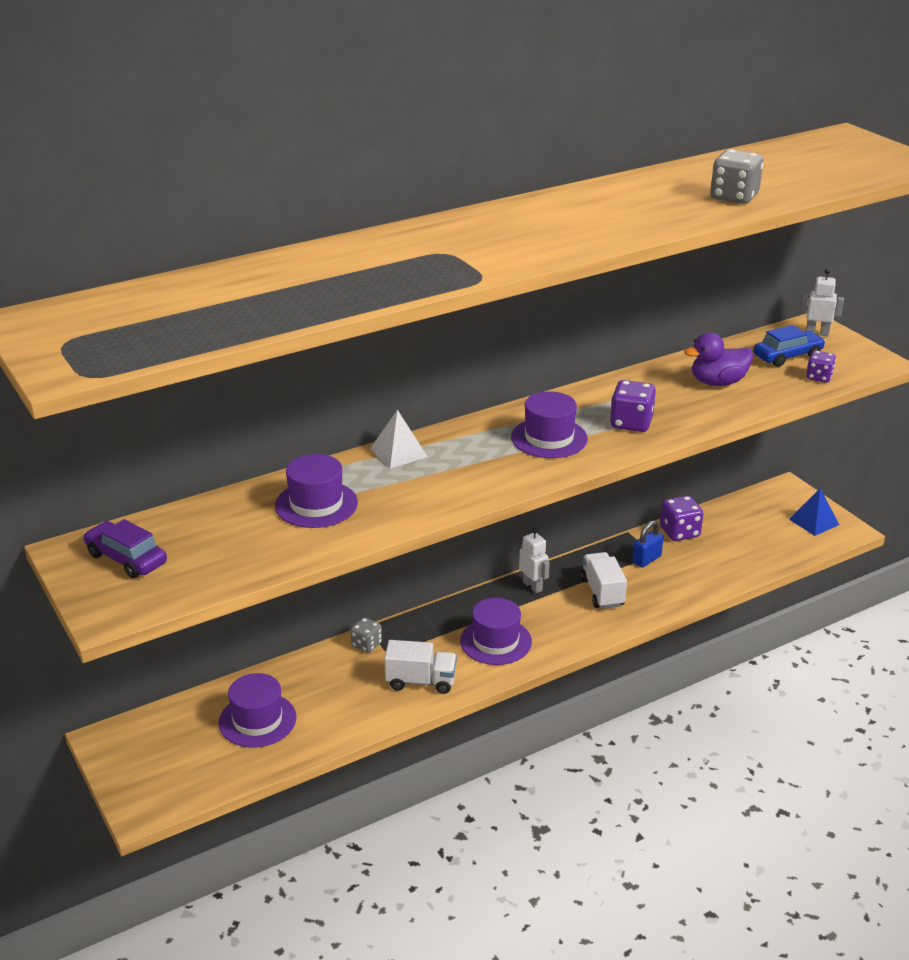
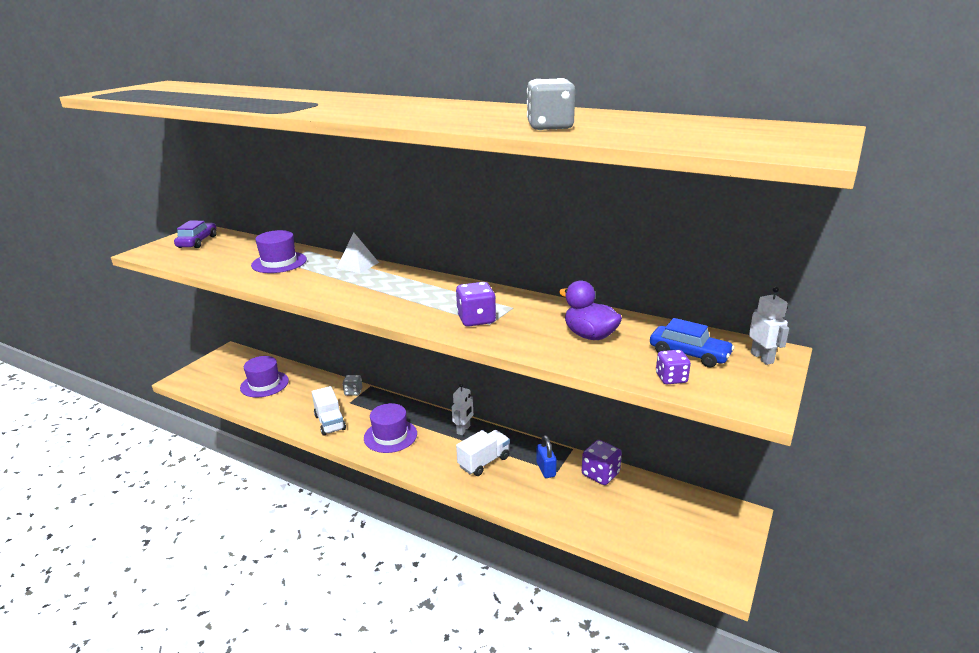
camera: 60 degrees right, 5 degrees down
(549, 438) = (421, 299): purple hat -> none
(646, 559) = (546, 469): blue padlock -> blue padlock turned 60 degrees clockwise
(814, 521) = (709, 550): blue pyramid -> none

